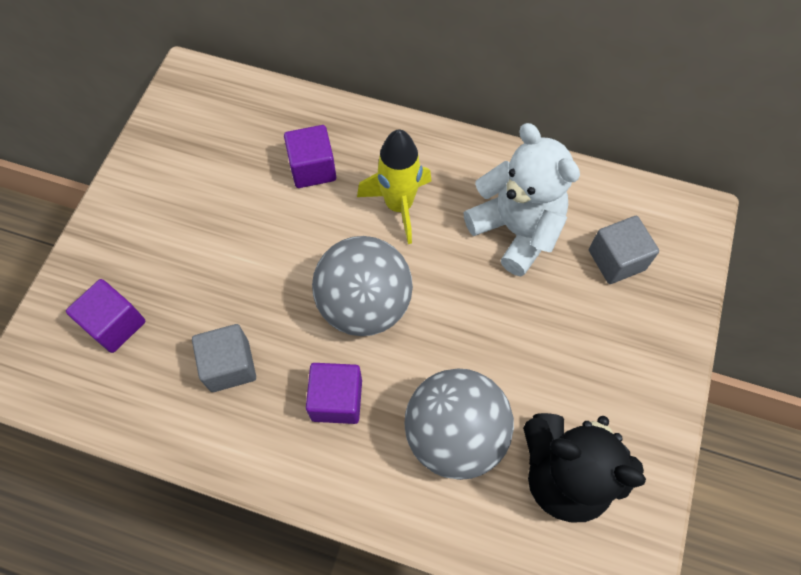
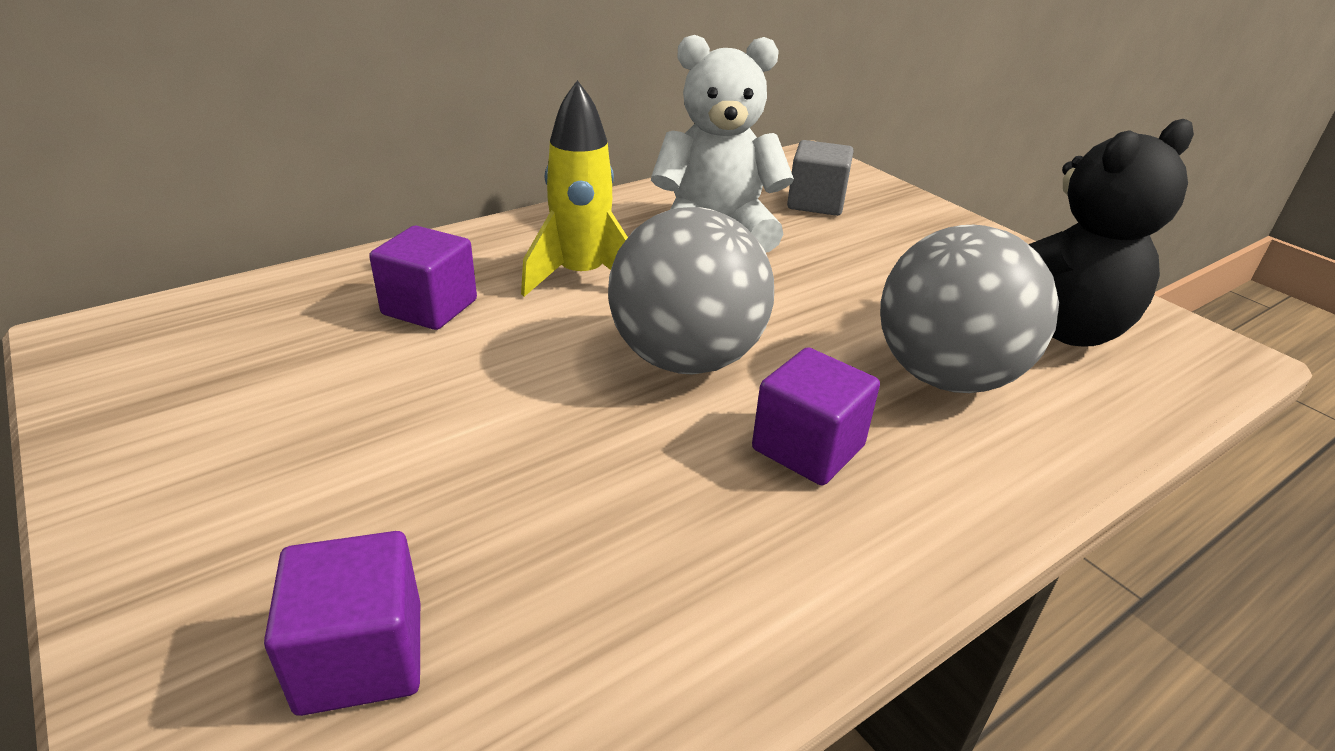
camera: 55 degrees left, 30 degrees down
(230, 365) = (634, 533): grey cube -> none

